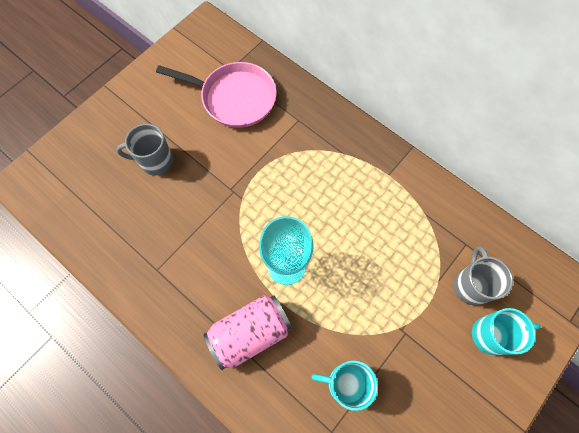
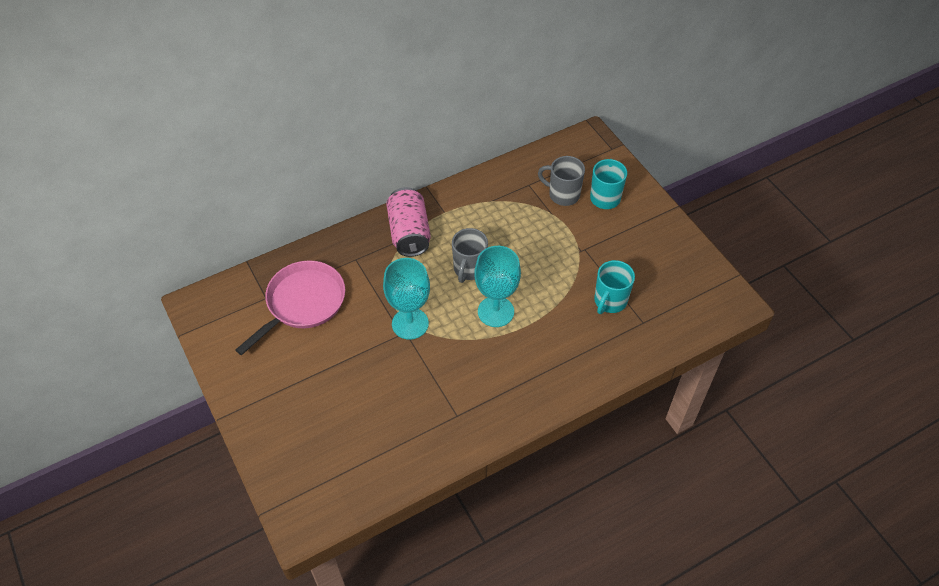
camera: 70 degrees left, 15 degrees down
(155, 161) = (340, 390): grey mug -> grey mug (469, 269)
(244, 192) = (410, 323): none -> turquoise goblet
(250, 333) = (545, 356): pink can -> pink can (409, 233)

